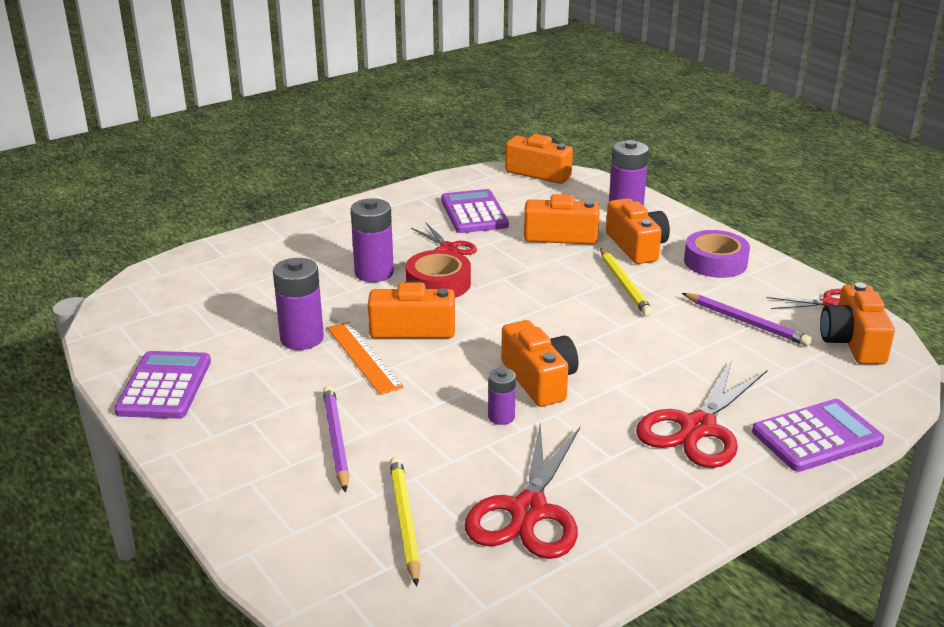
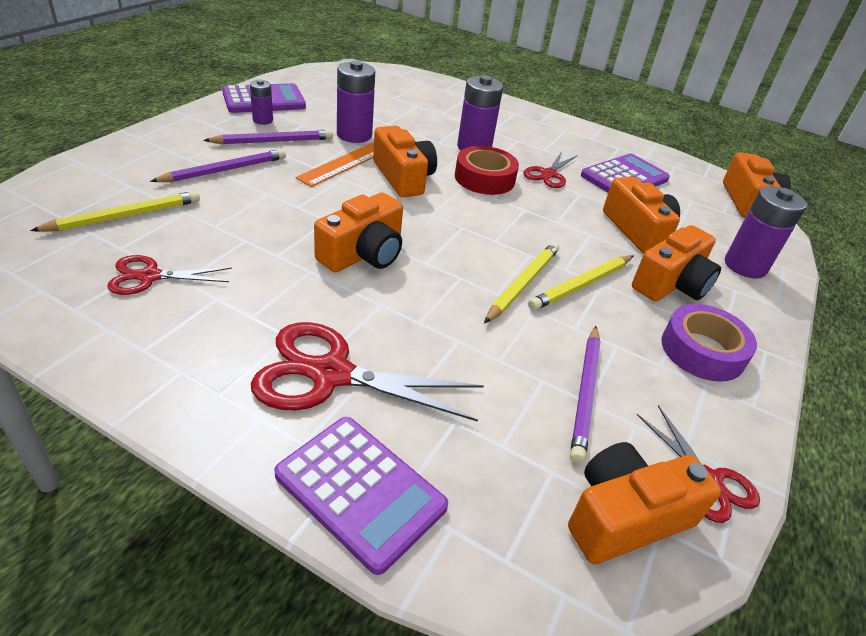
camera: 60 degrees right, 10 degrees up
(284, 396) = (273, 141): none -> purple pencil
(501, 417) = (291, 241): purple battery -> purple battery (263, 120)
(528, 511) = (149, 276): red scissors -> red scissors, size x0.58
(613, 311) = (523, 284): none -> yellow pencil

